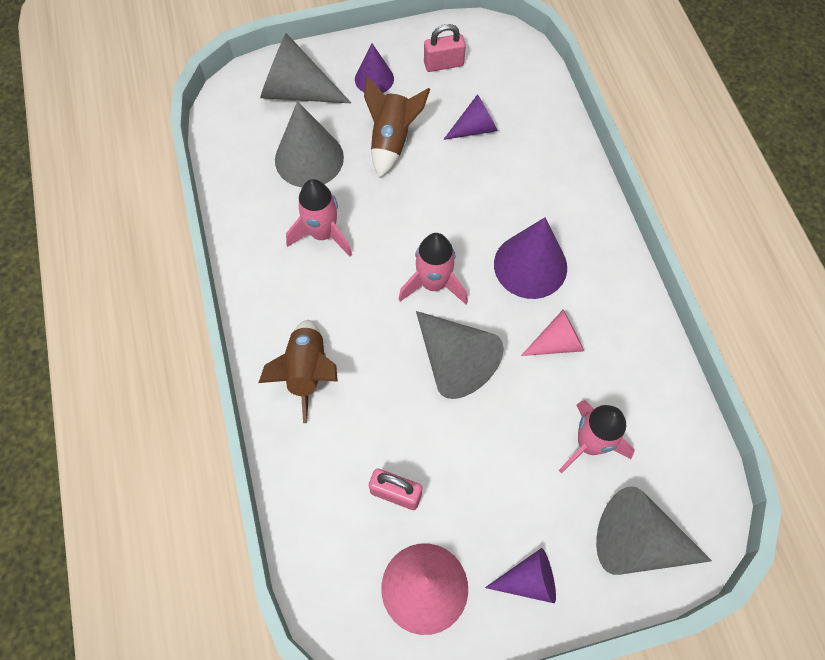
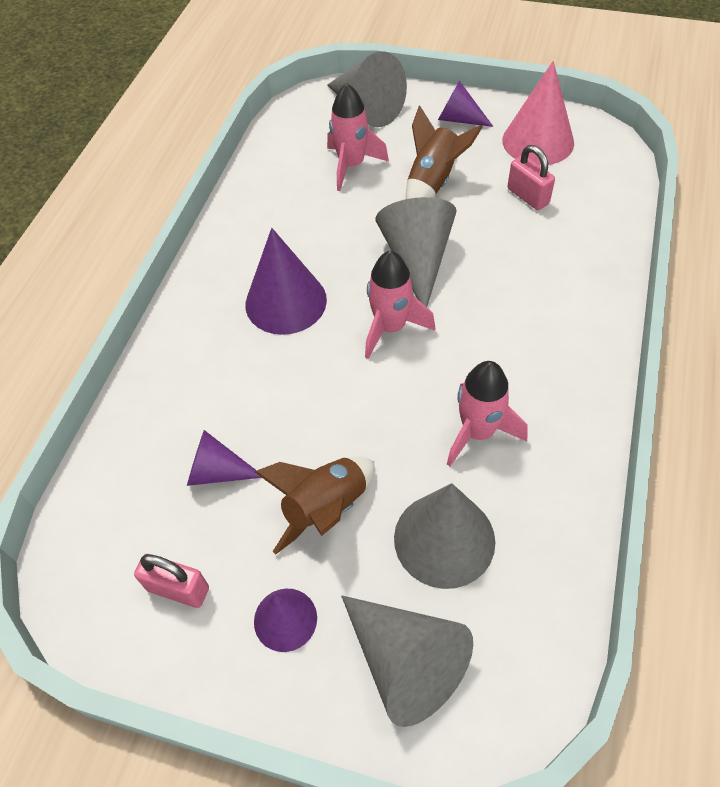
camera: 145 degrees left, 10 degrees down
(307, 371) = (562, 308): brown rocket -> brown rocket (433, 182)
(557, 342) = (317, 235): pink cone -> none

